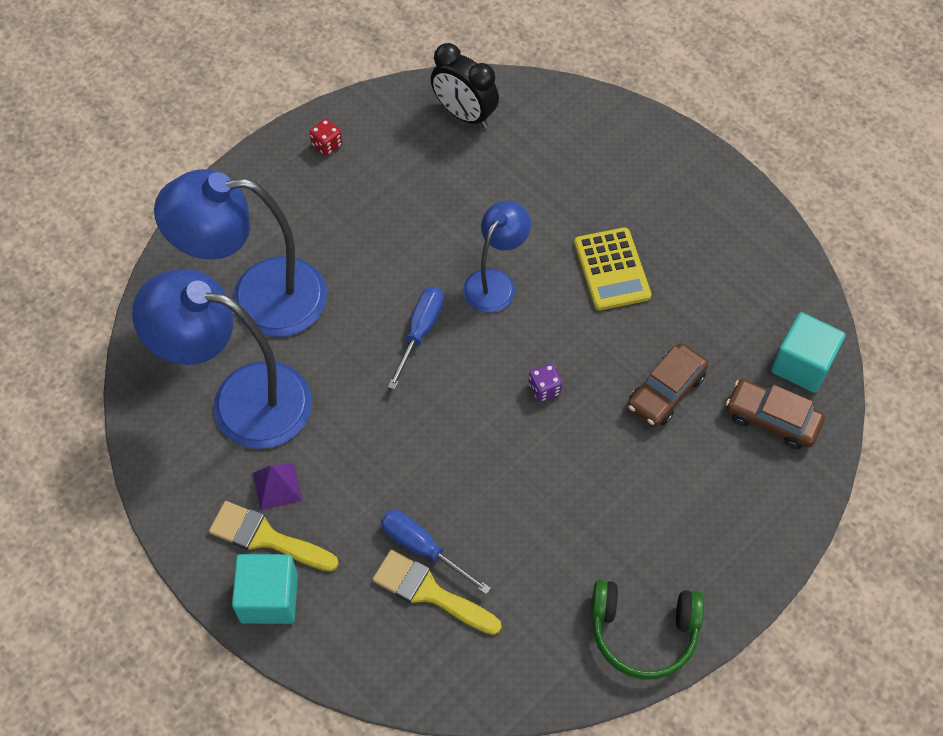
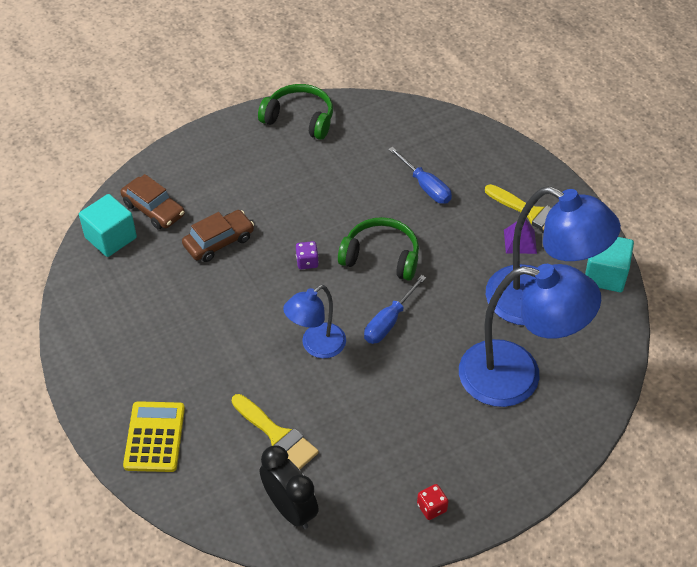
camera: 165 degrees left, 10 degrees down
(269, 598) = (534, 181): turquoise cube -> turquoise cube (605, 275)
(429, 592) = (427, 163): yellow brush -> yellow brush (277, 435)
(453, 418) = (381, 257): none -> green headphones
(612, 269) = (217, 335): yellow calculator -> yellow calculator (154, 437)

